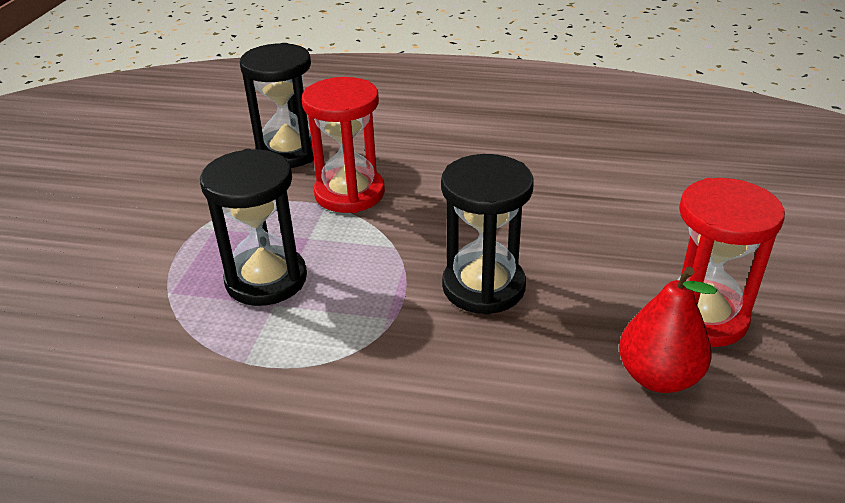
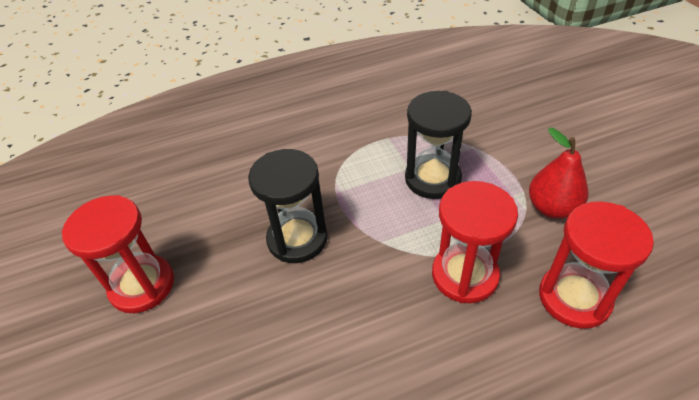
camera: 150 degrees right, 10 degrees up
(289, 152) = (574, 298): black hourglass -> red hourglass
(658, 377) = (167, 228): red pear -> red pear (552, 208)

